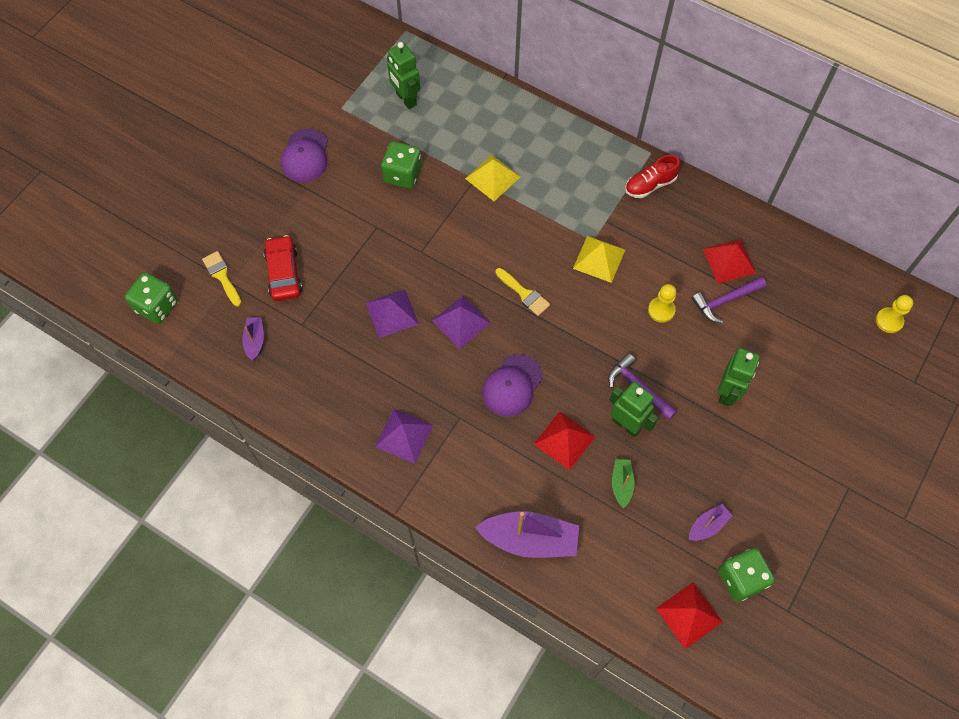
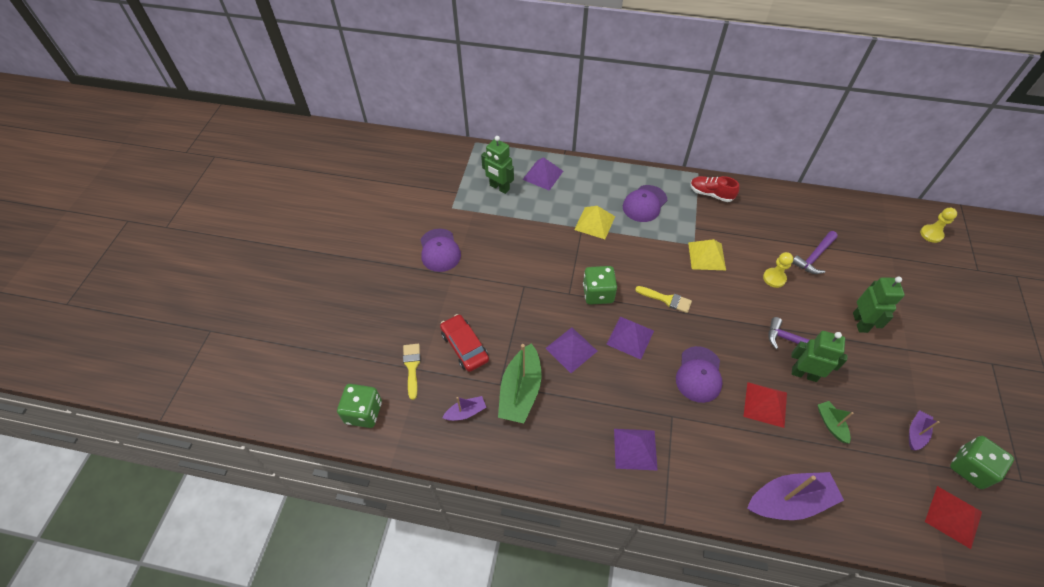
camera: 20 degrees left, 10 degrees down
(222, 276) = (412, 367): yellow brush -> yellow brush turned 45 degrees clockwise
(255, 341) = (466, 412): purple boat -> purple boat turned 90 degrees clockwise
(318, 338) = (520, 391): none -> green boat
(402, 174) = (524, 241): green dice -> green dice (598, 293)
(463, 98) = (543, 175): none -> purple pyramid
(563, 172) = (644, 204): none -> purple cap
(650, 185) = (711, 194): red shoe -> red shoe turned 75 degrees clockwise
(729, 261) = (798, 228): red pyramid -> none

